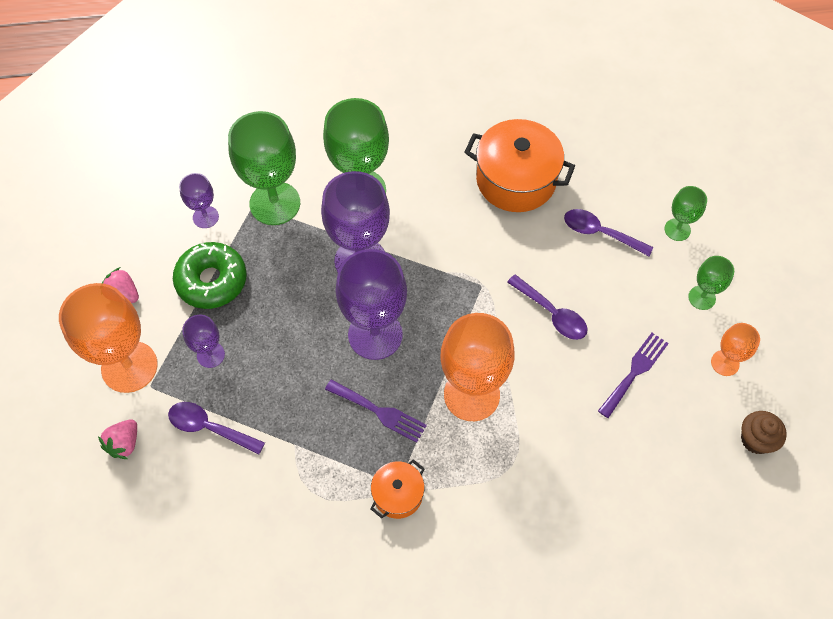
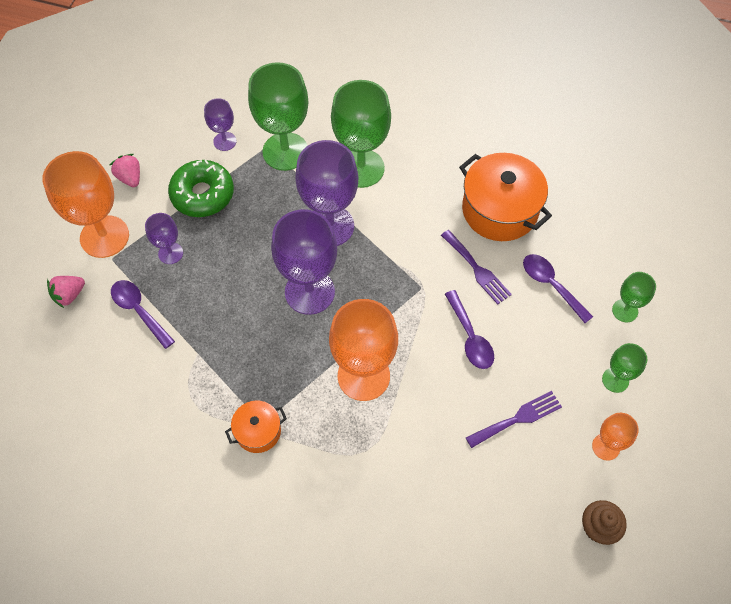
camera: 25 degrees right, 0 degrees up
(379, 412) = (279, 357): purple fork -> purple fork (477, 269)

